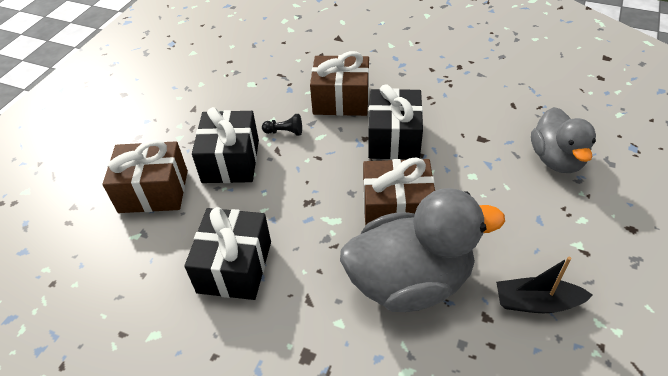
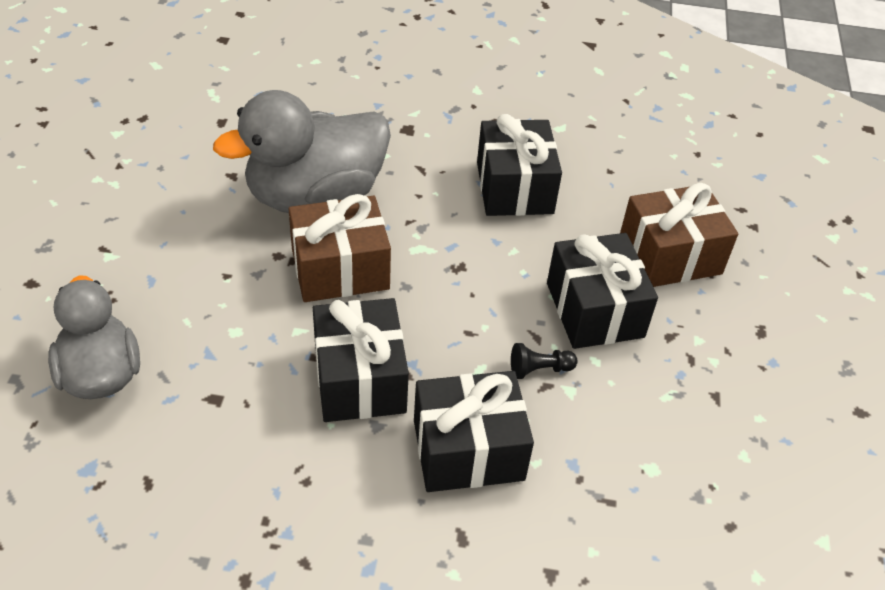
camera: 160 degrees right, 0 degrees up
(341, 100) = (468, 450): brown gift -> black gift
(536, 302) = (176, 192): black boat -> none

